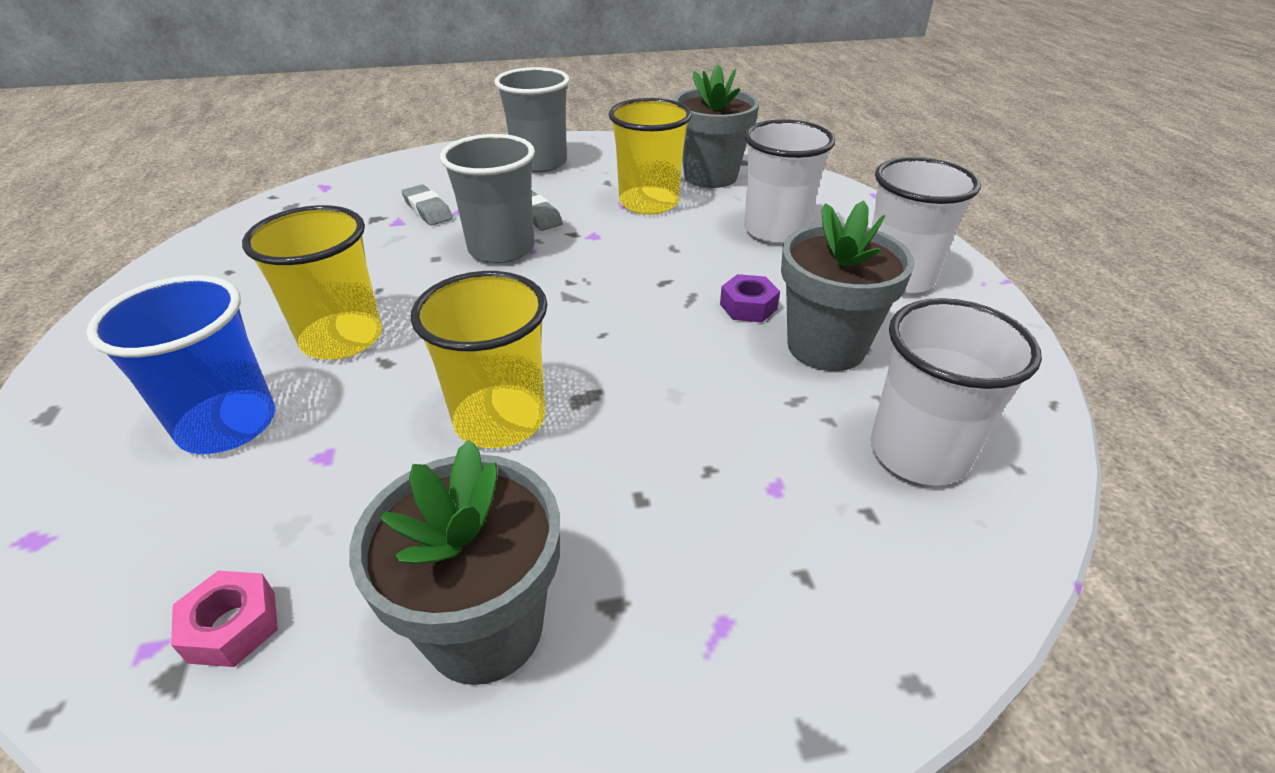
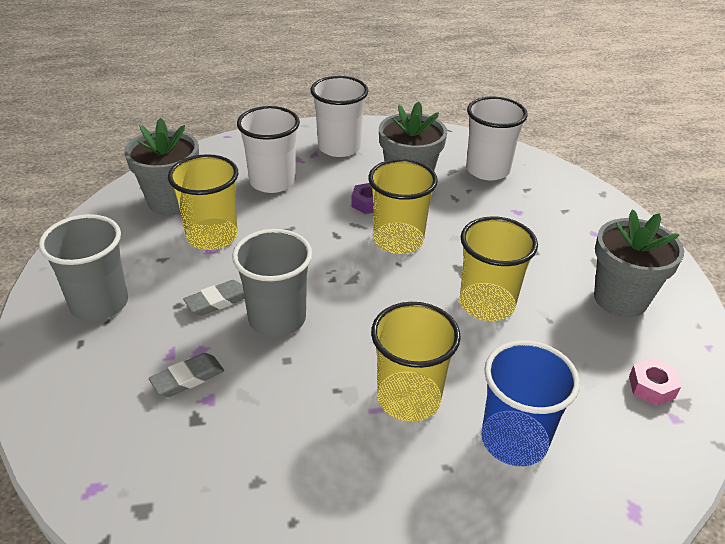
camera: 90 degrees left, 0 degrees up
(657, 334) = (398, 240): none -> yellow cup

